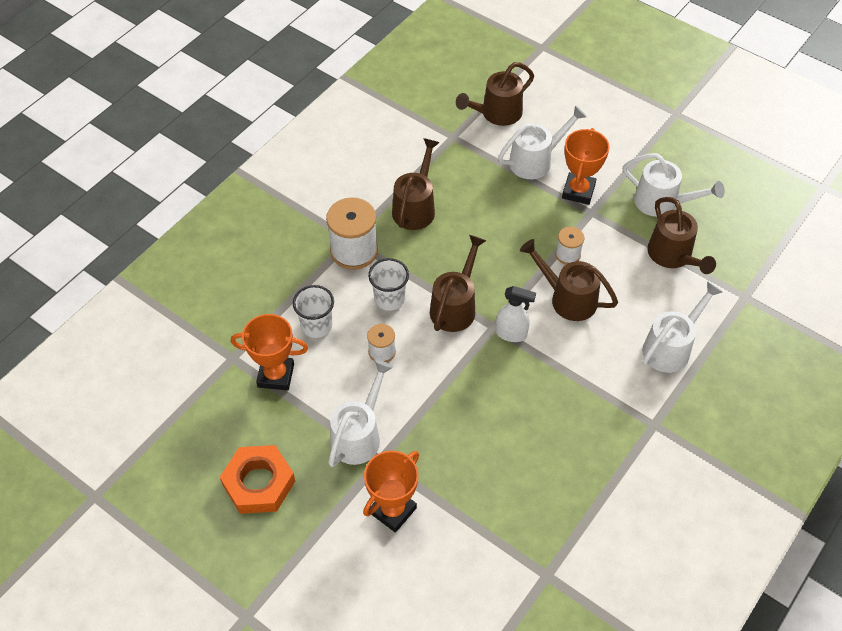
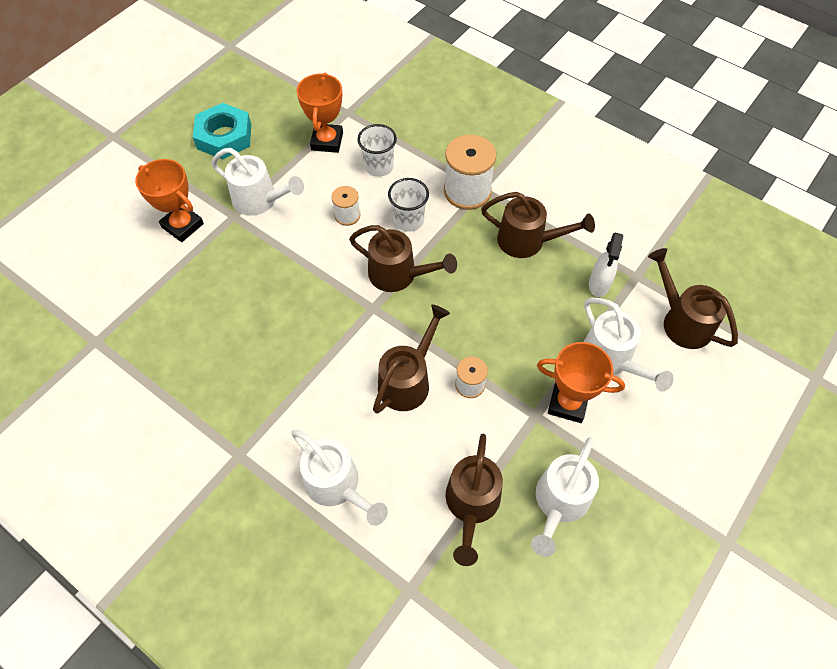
camera: 90 degrees right, 5 degrees up
(259, 483) = (224, 136): orange nut -> turquoise nut
(511, 334) = (363, 323): white spray bottle -> white spray bottle (599, 285)
(673, 256) = (471, 505): brown watering can -> brown watering can turned 60 degrees counterclockwise

